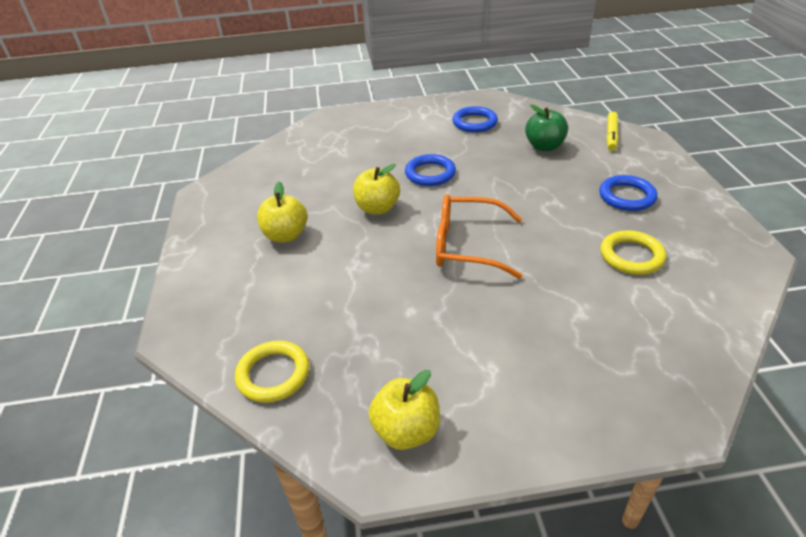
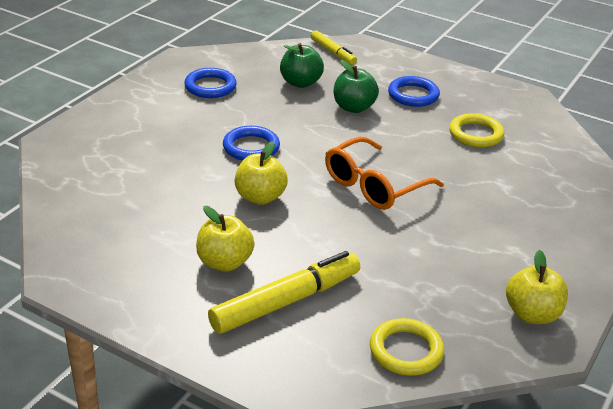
camera: 55 degrees left, 5 degrees down
(272, 283) = (286, 301): none -> yellow marker
(555, 182) = (353, 107): none -> green apple

